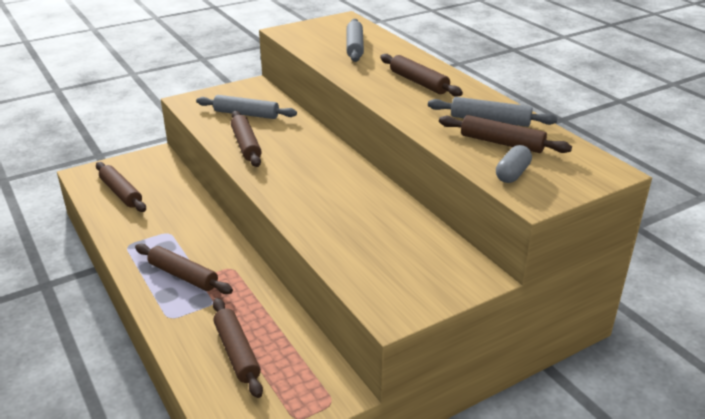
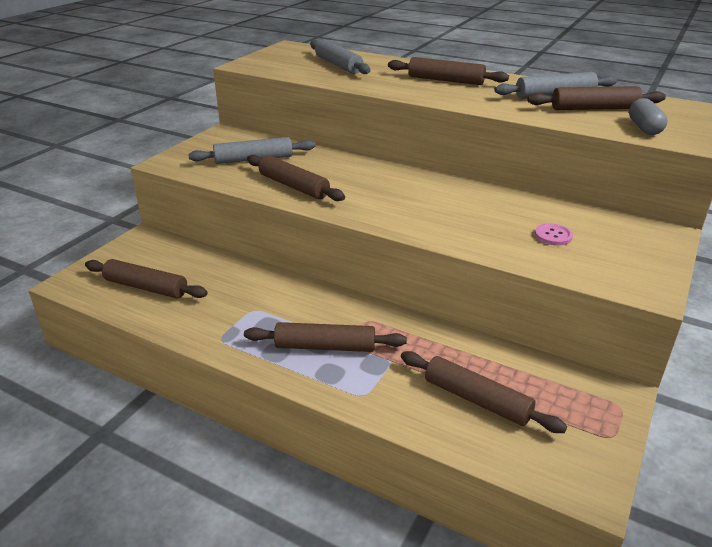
camera: 30 degrees left, 0 degrees up
(382, 247) = (553, 236): none -> pink button

